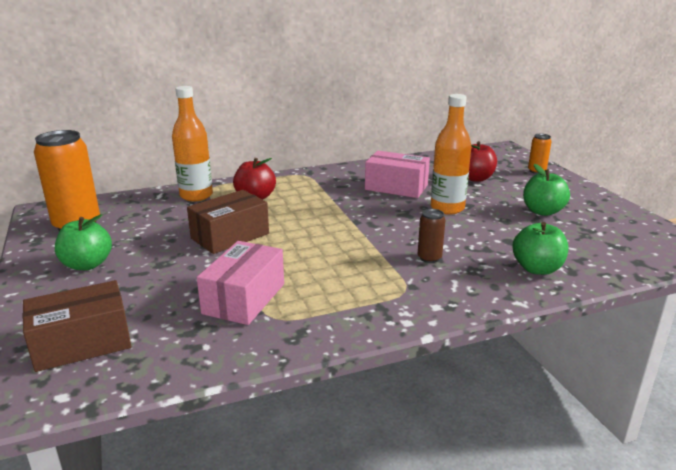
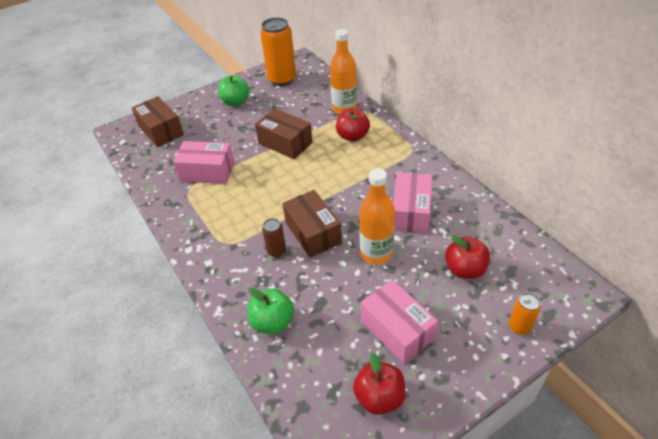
camera: 80 degrees right, 20 degrees up
(406, 235) = (313, 232): none -> brown box
(542, 211) = (397, 329): green apple -> pink box
(617, 227) = (379, 397): none -> red apple

